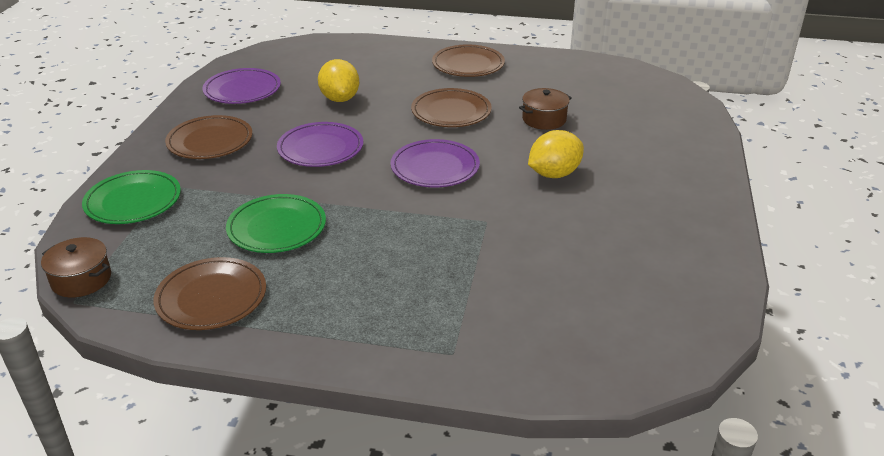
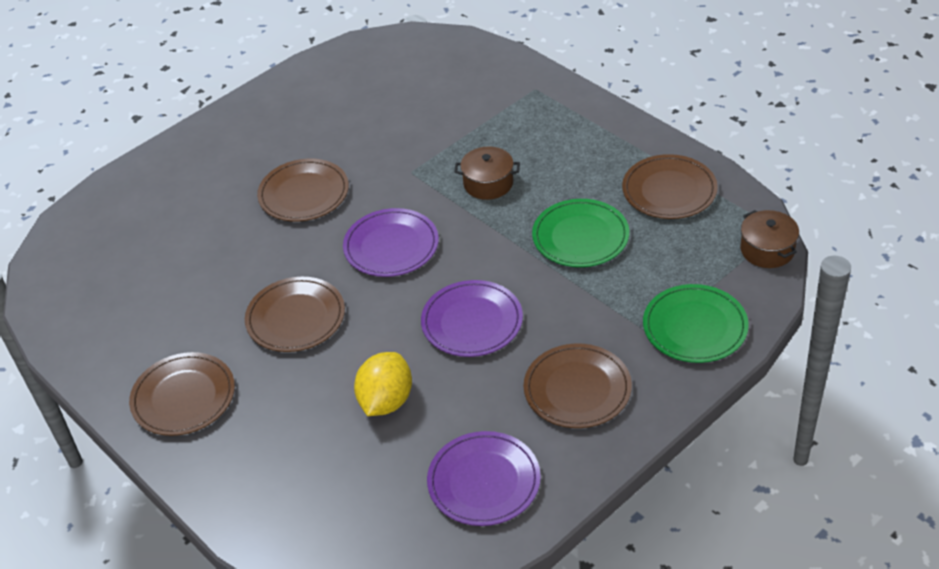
camera: 140 degrees left, 10 degrees up
(544, 119) = (225, 263): brown pot -> brown pot (488, 183)
(554, 174) = (304, 194): yellow lemon -> brown plate

